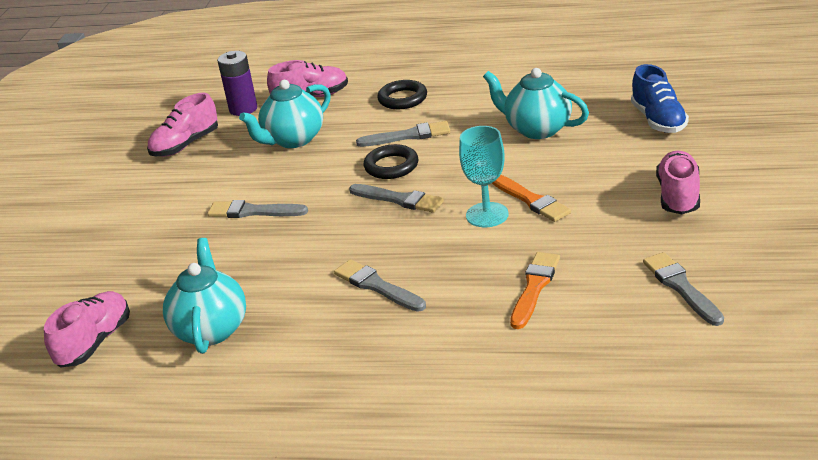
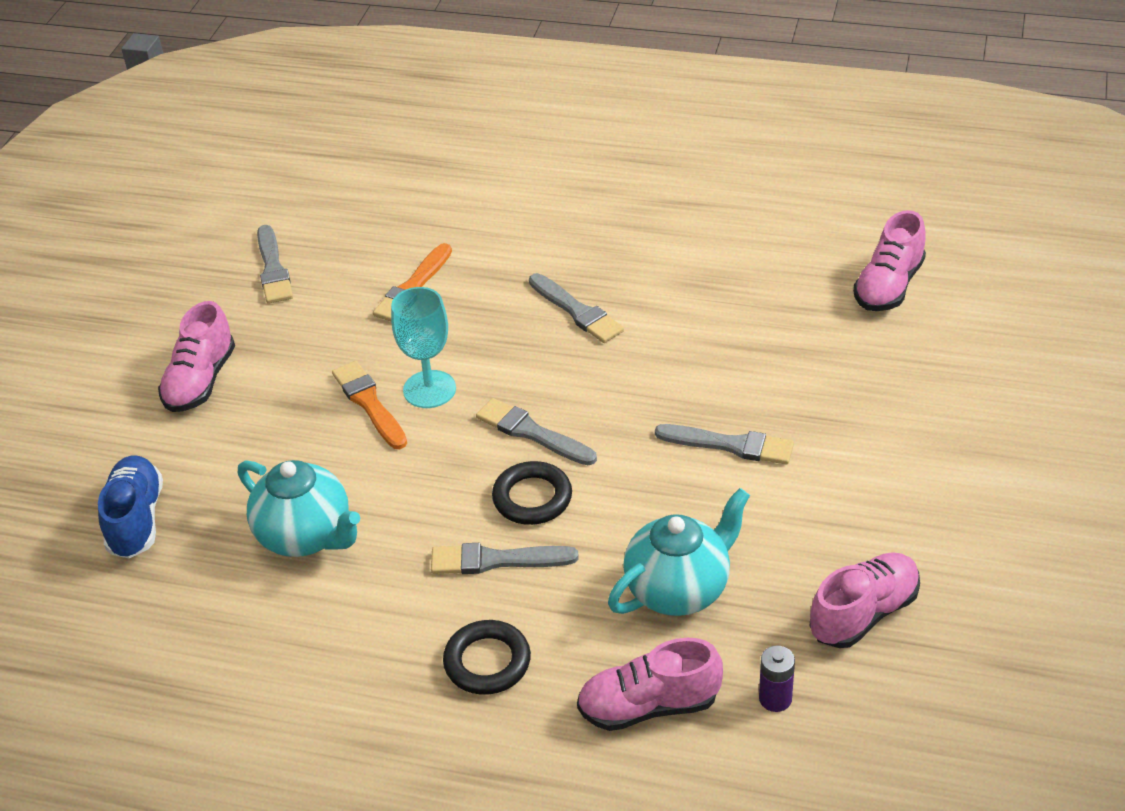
camera: 175 degrees left, 10 degrees up
(211, 329) = (759, 285): turquoise teapot -> none
(243, 109) = (775, 698): purple battery -> purple battery, size x0.62

